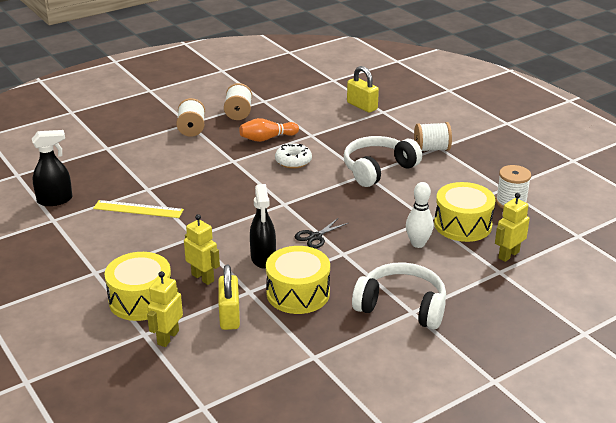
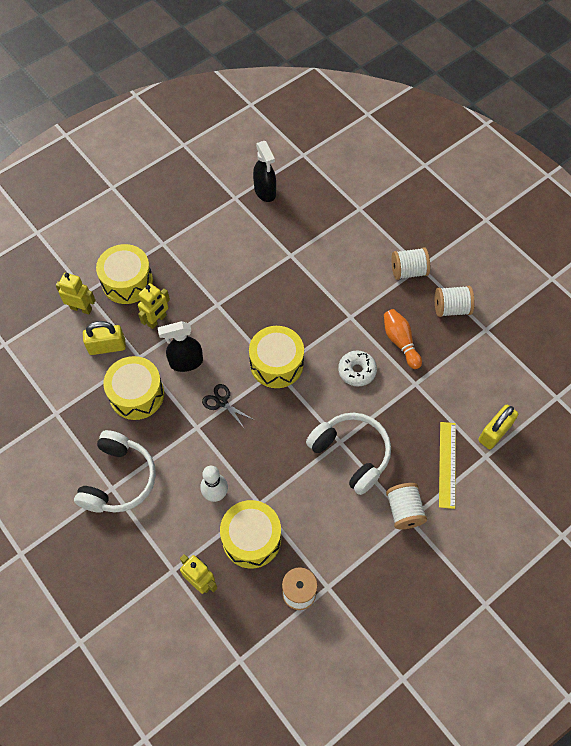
camera: 85 degrees right, 30 degrees up
(138, 209) = (256, 254): yellow ruler -> yellow ruler (447, 464)
(276, 203) = (276, 364): none -> yellow drum

